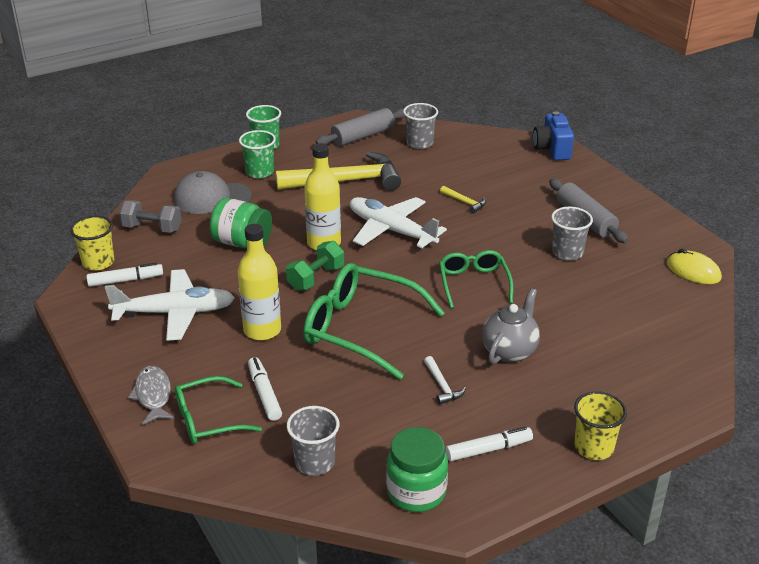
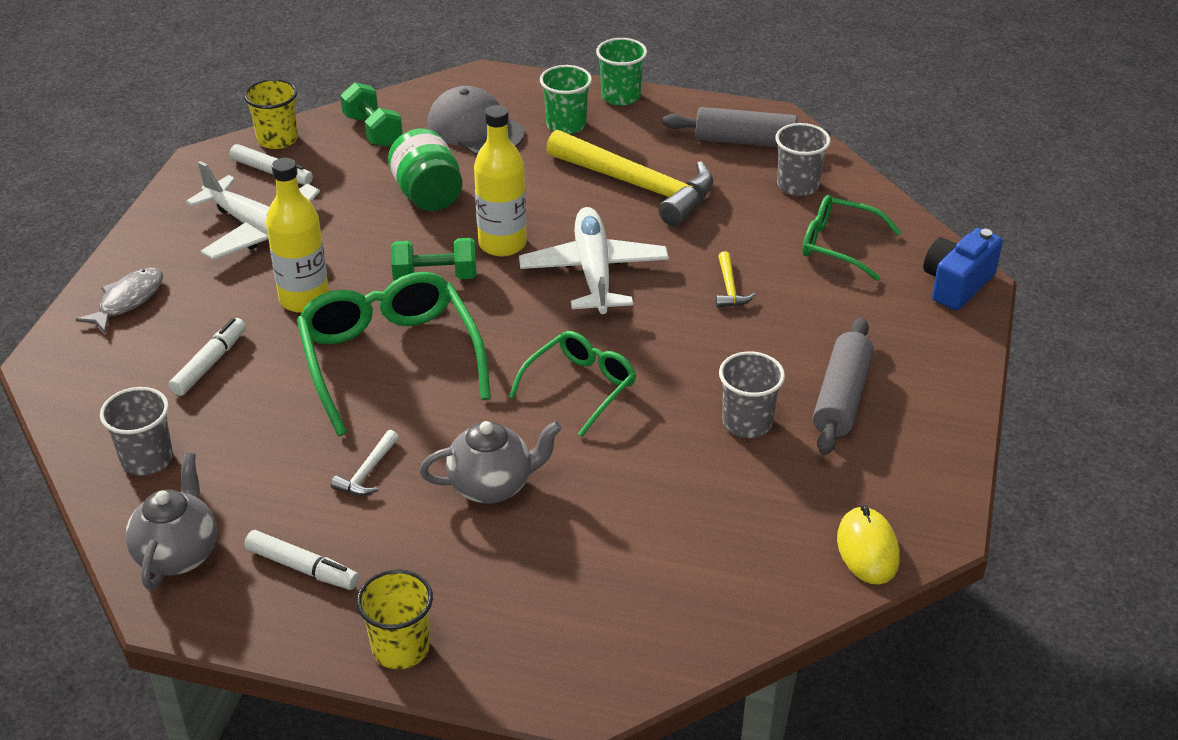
camera: 45 degrees right, 5 degrees up
(152, 228) = (373, 131): grey dumbbell -> green dumbbell
(208, 420) = (132, 354): green glasses -> green glasses (839, 245)
(416, 492) = (178, 554): green jar -> grey teapot

